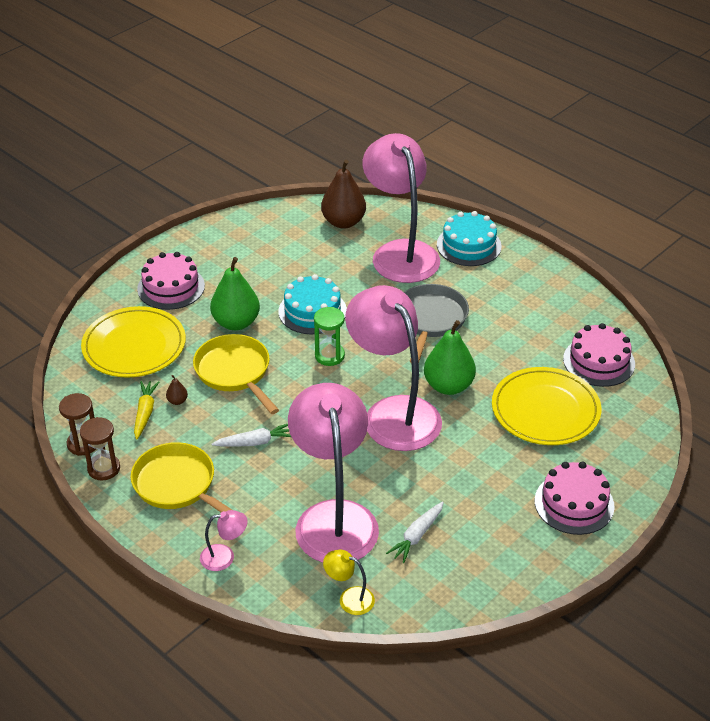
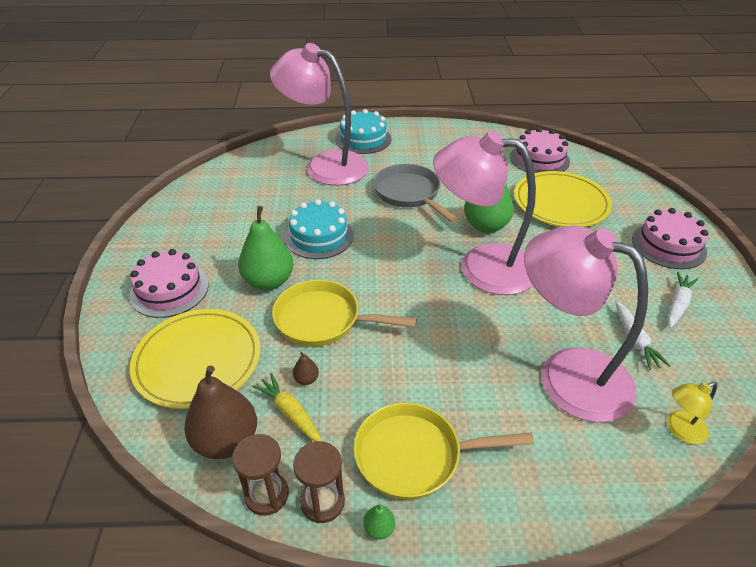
camera: 45 degrees left, 0 degrees up
(113, 501) = (379, 528): none -> green pear
(224, 557) = (549, 486): pink lamp -> none
(255, 442) = (421, 363): white carrot -> white carrot (677, 304)
(329, 356) = (378, 258): green hourglass -> none
(343, 222) = (255, 168): brown pear -> brown pear (226, 441)

